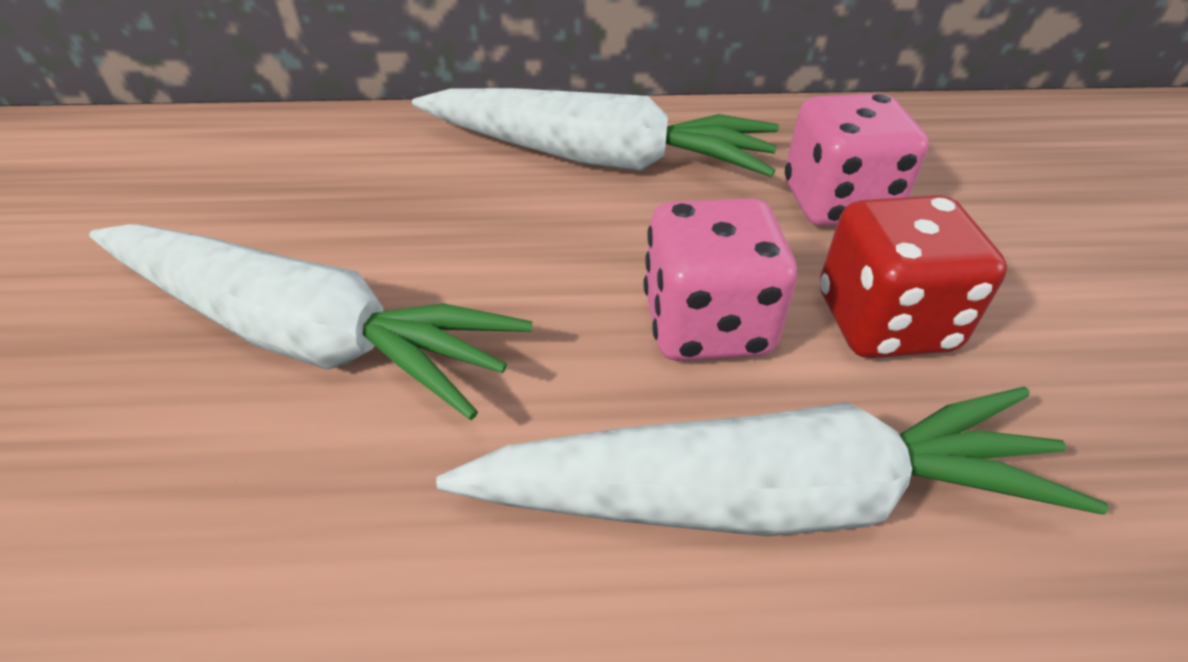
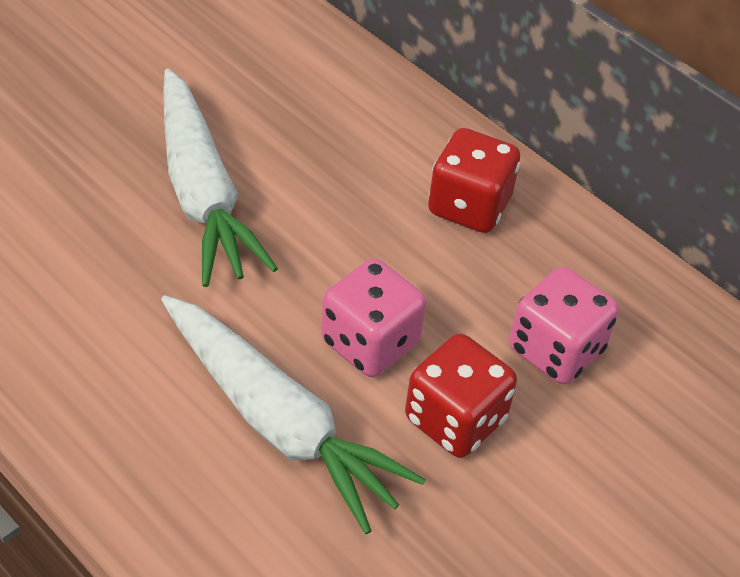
camera: 45 degrees right, 5 degrees up
(596, 158) = (469, 206): white carrot -> red dice

